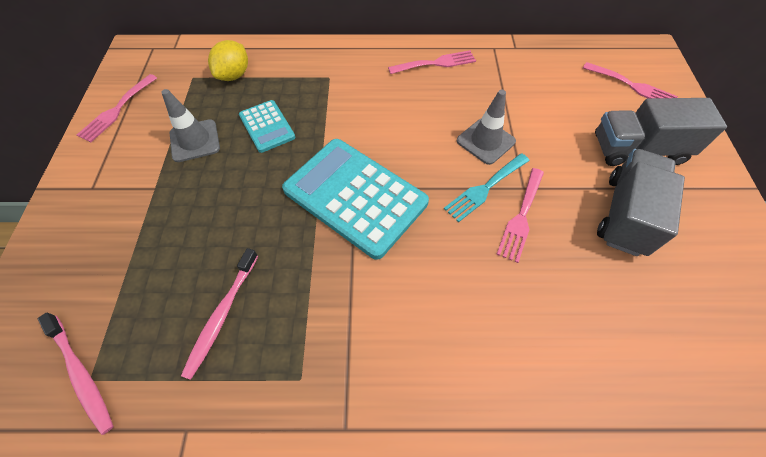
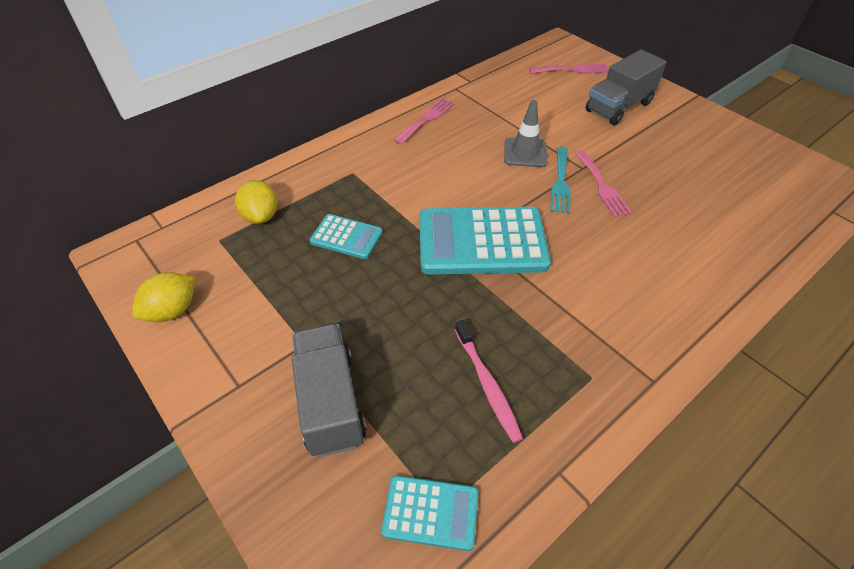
camera: 40 degrees left, 10 degrees down
(81, 374) = (430, 512): pink toothbrush -> turquoise calculator
(117, 110) = (172, 311): pink fork -> yellow lemon
(195, 141) = (293, 286): grey traffic cone -> none
(625, 214) = (654, 148): grey truck -> grey truck (330, 401)

